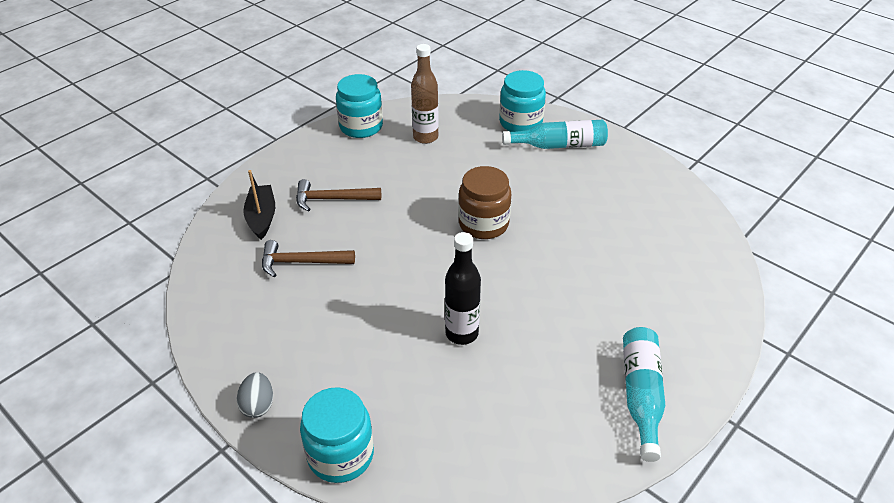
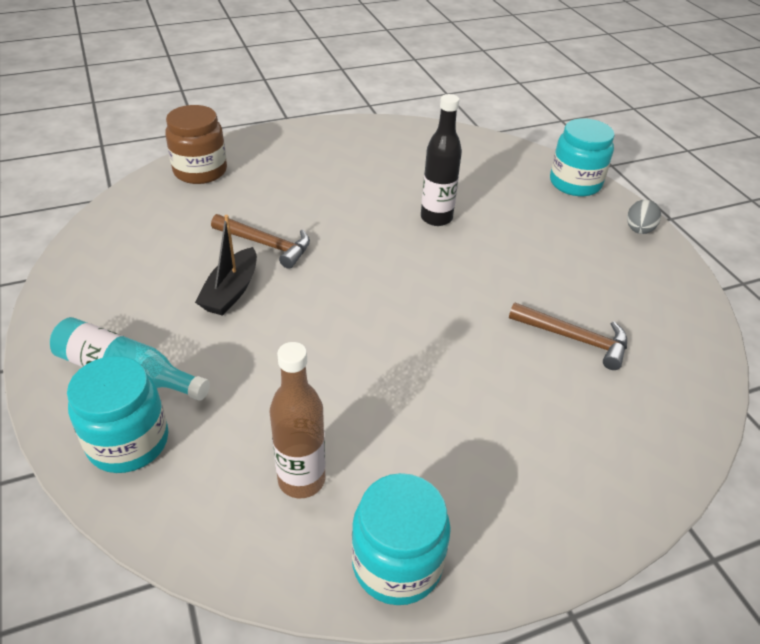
camera: 155 degrees left, 0 degrees up
(262, 217) = (620, 425): black boat -> black boat (231, 291)
(333, 199) = (507, 415): brown hammer -> brown hammer (266, 244)
(483, 224) = (334, 303): brown jar -> brown jar (200, 171)
(641, 395) = (332, 143): turquoise bottle -> none

